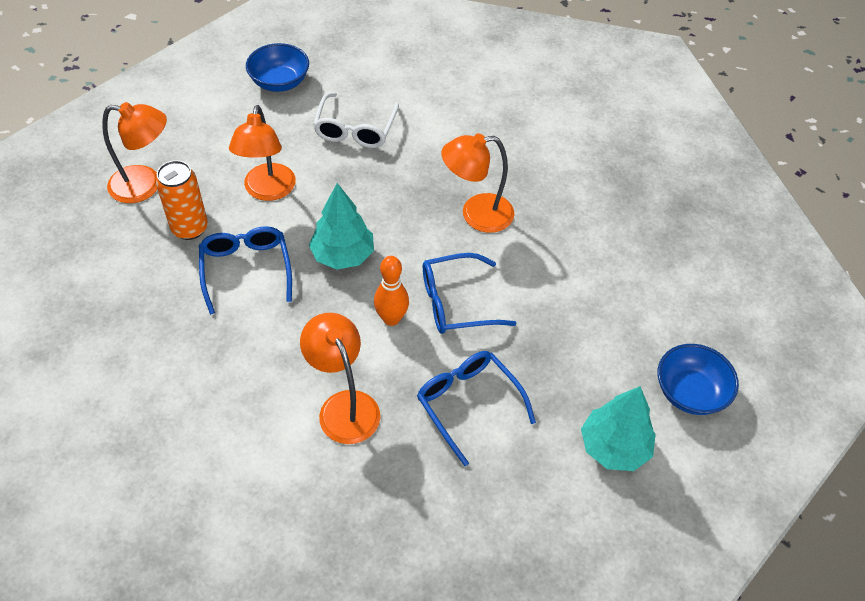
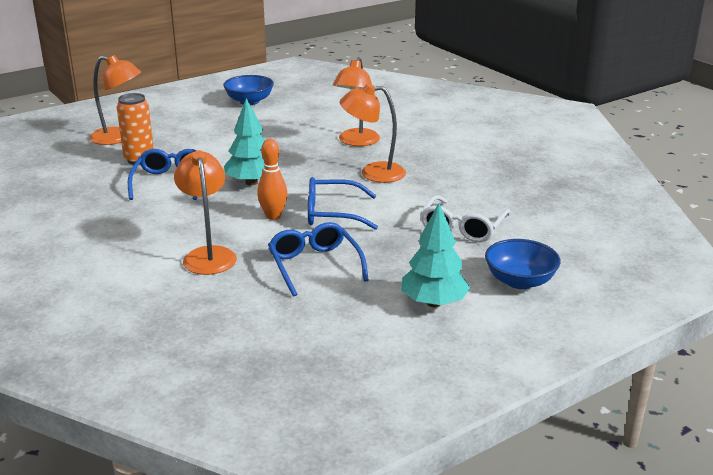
camera: 15 degrees right, 25 degrees down
(268, 191) = (210, 148): orange lamp -> orange lamp (356, 142)
(355, 129) = (296, 126): white glasses -> white glasses (463, 227)

